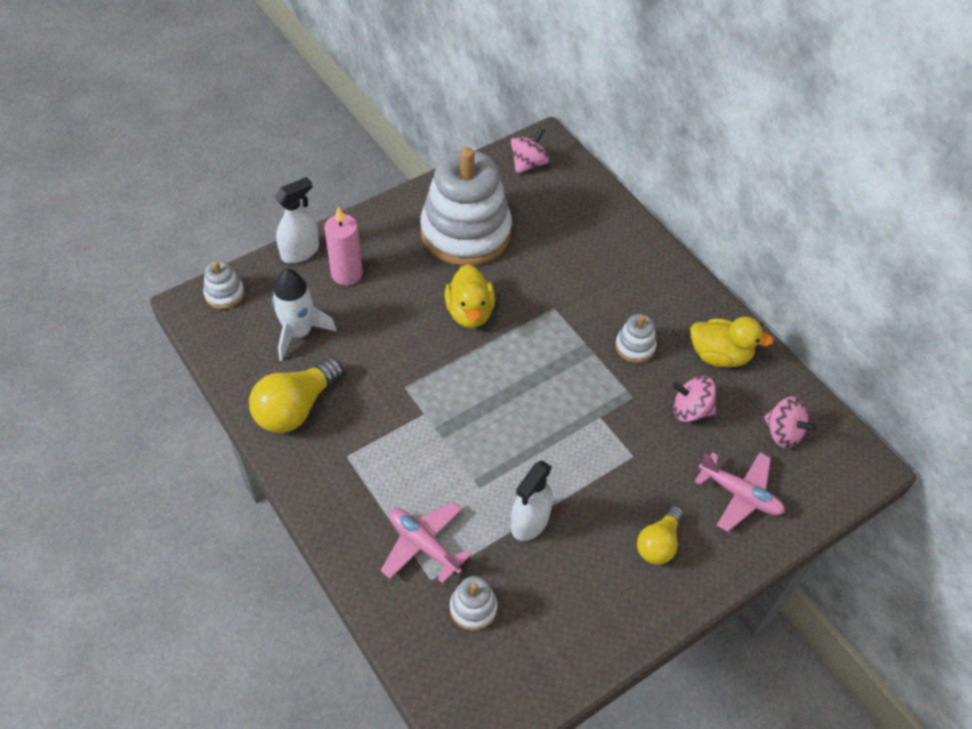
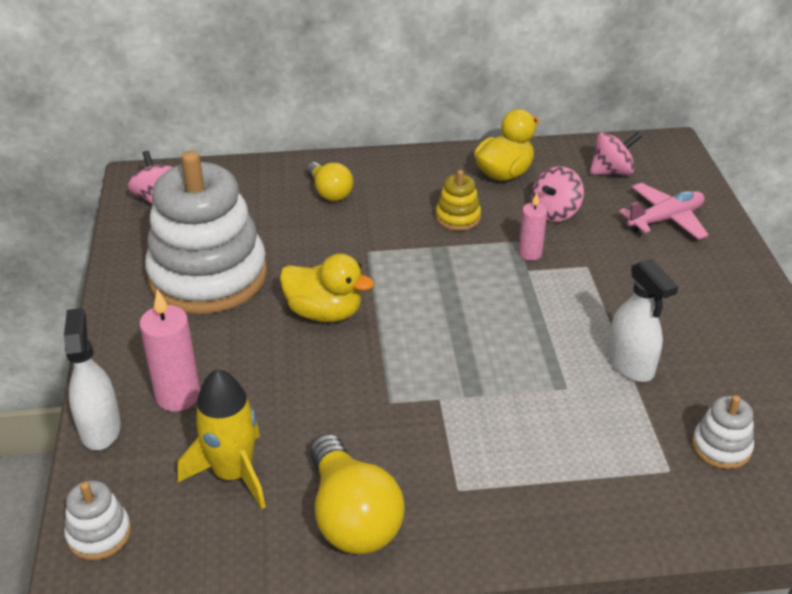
camera: 60 degrees left, 15 degrees down
(299, 332) = (233, 474): white rocket -> yellow rocket
(423, 545) = (621, 461): pink plane -> none
(622, 411) = (530, 253): none -> pink candle
(635, 347) = (458, 217): white stacking toy -> yellow stacking toy
(658, 544) = (696, 287): yellow light bulb -> yellow light bulb (329, 192)

